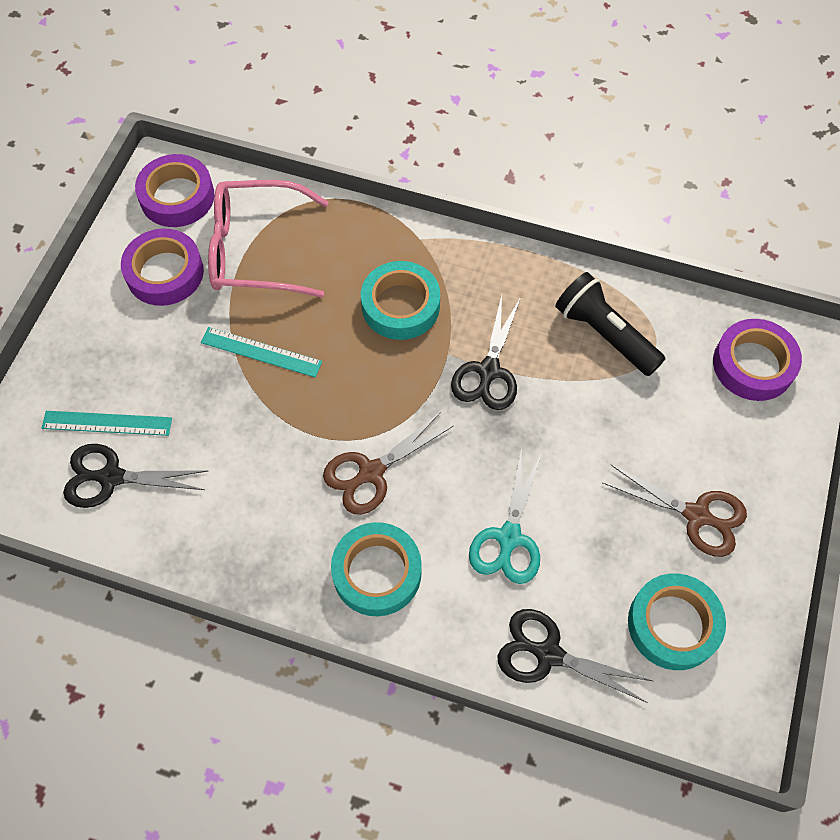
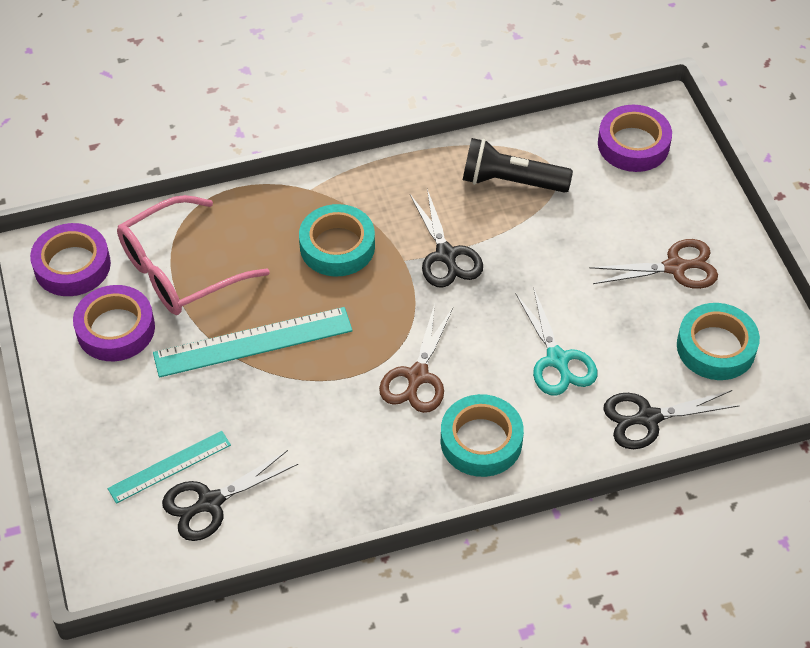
camera: 35 degrees left, 10 degrees down
(261, 352) = (253, 342): turquoise ruler -> turquoise ruler, size x1.63

